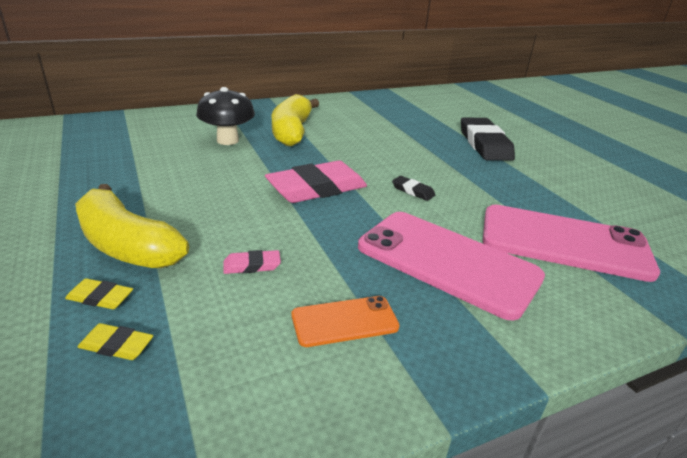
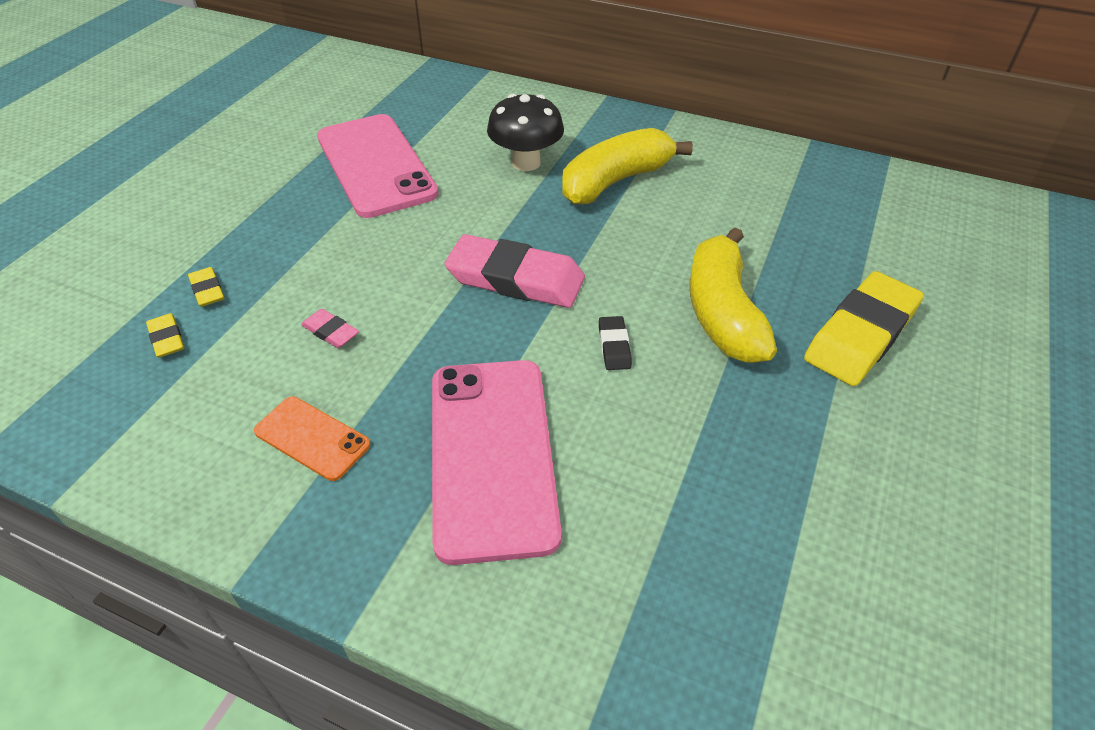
camera: 50 degrees right, 15 degrees up
(127, 245) = (281, 250): yellow banana -> yellow banana (722, 312)
(484, 144) = (860, 334): black eraser -> yellow eraser
(564, 243) = (671, 540): pink phone -> pink phone (375, 165)

